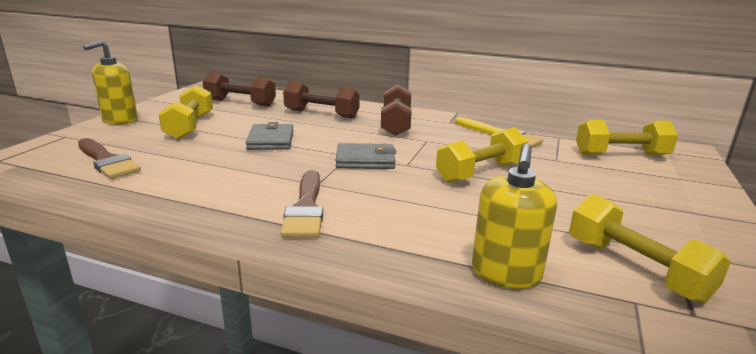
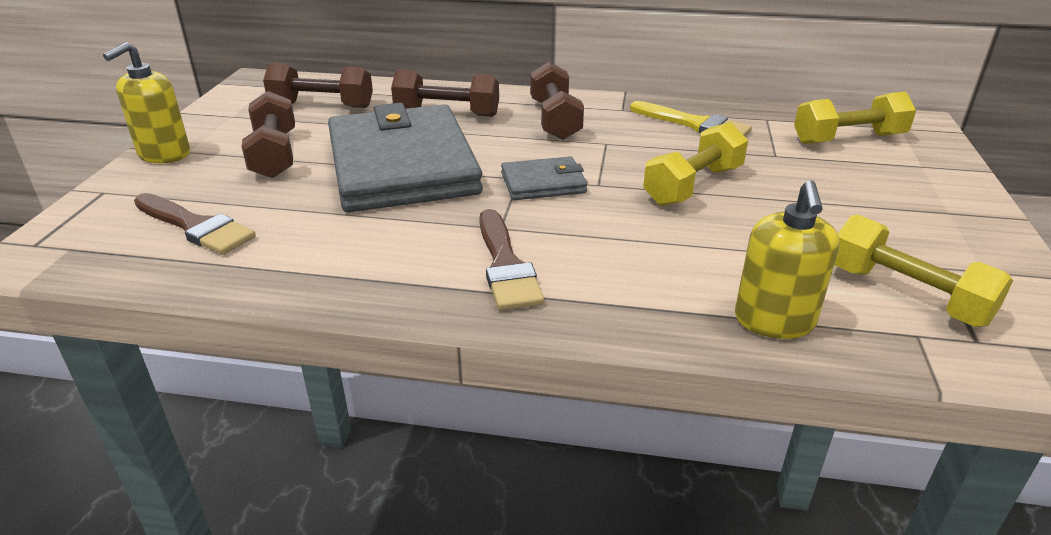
camera: 10 degrees left, 10 degrees up
(190, 126) = (275, 155): yellow dumbbell -> brown dumbbell
(271, 140) = (402, 165): grey wallet -> grey wallet, size x2.27

